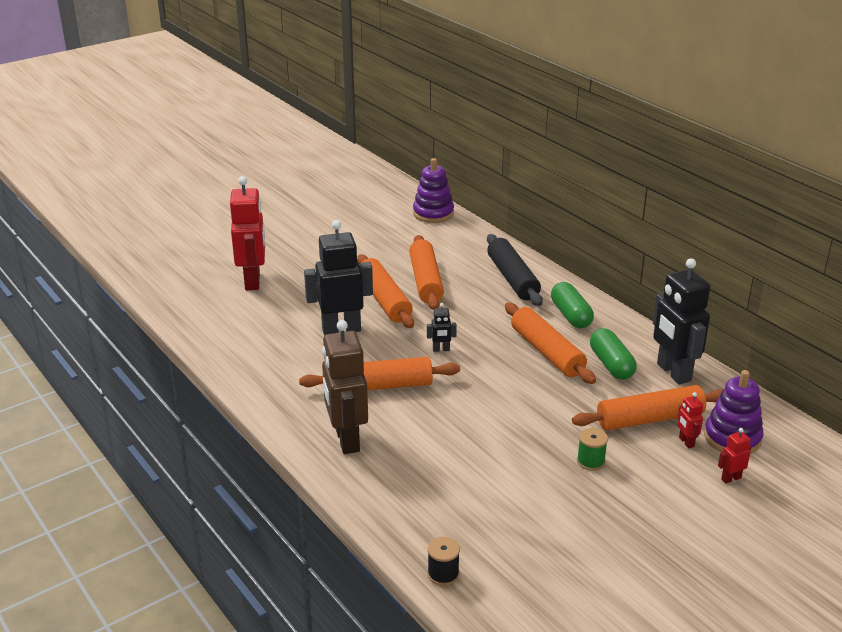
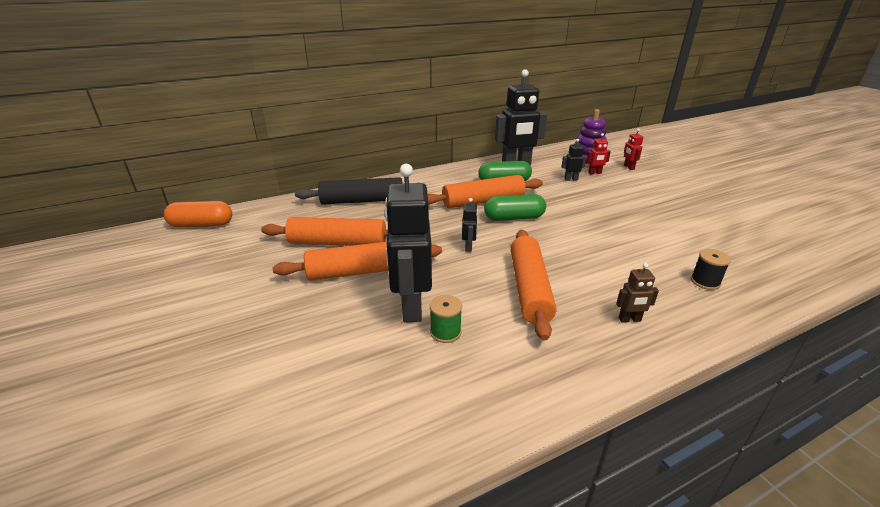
camera: 80 degrees left, 0 degrees up
(253, 281) = (240, 387): red robot -> none
(346, 440) = (629, 319): brown robot -> brown robot, size x0.43
(433, 213) = (201, 225): purple stacking toy -> orange capsule
(443, 574) = (800, 280): black spool -> black spool (705, 282)
(571, 315) = (432, 186): green capsule -> green capsule (514, 218)
(590, 461) = (625, 204): green spool -> green spool (445, 332)
(650, 419) = (571, 179): orange rolling pin -> black robot

